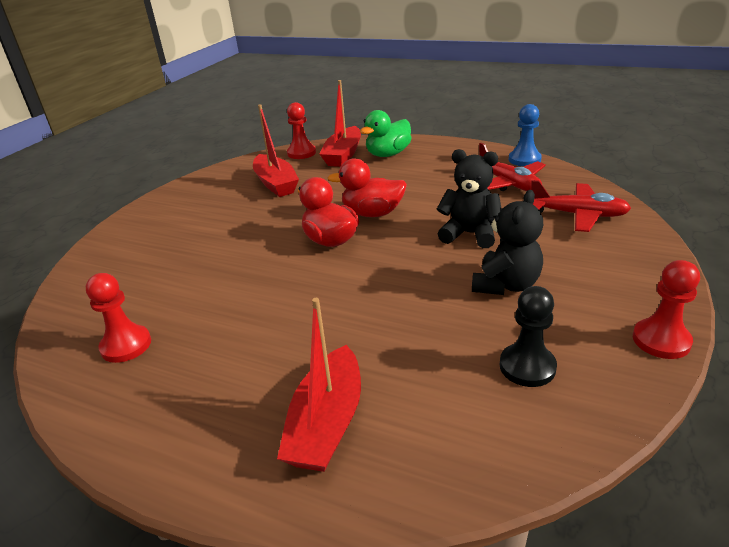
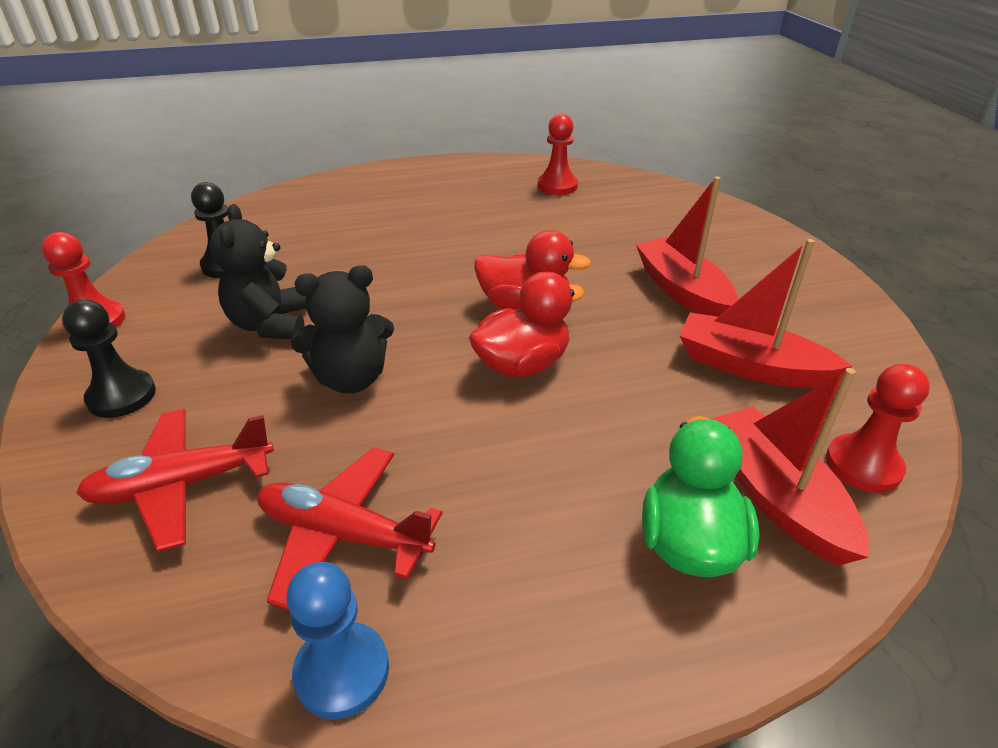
camera: 140 degrees right, 5 degrees up
(327, 423) = (359, 200): red boat -> red boat (682, 291)
(620, 267) = (122, 396): none -> black pawn

